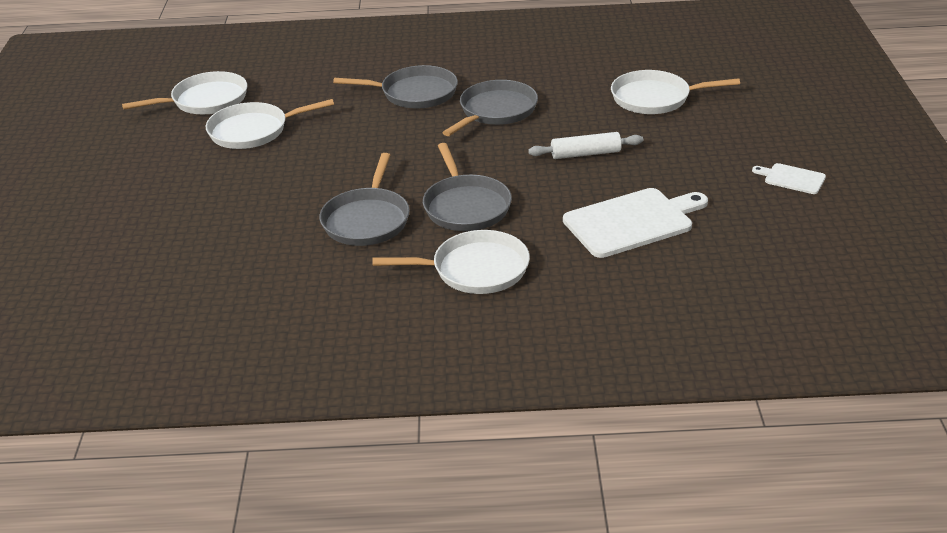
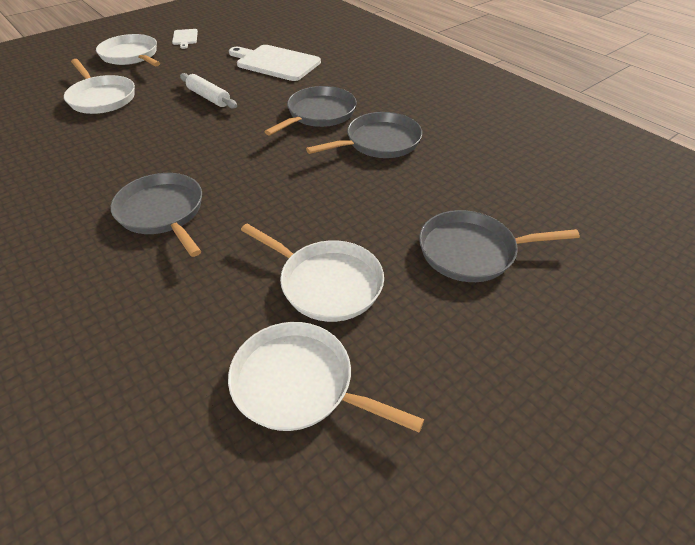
camera: 130 degrees left, 10 degrees up
(475, 269) = (376, 87): white pan -> white pan (131, 56)
(496, 111) = (169, 154): grey pan -> grey pan (471, 251)

